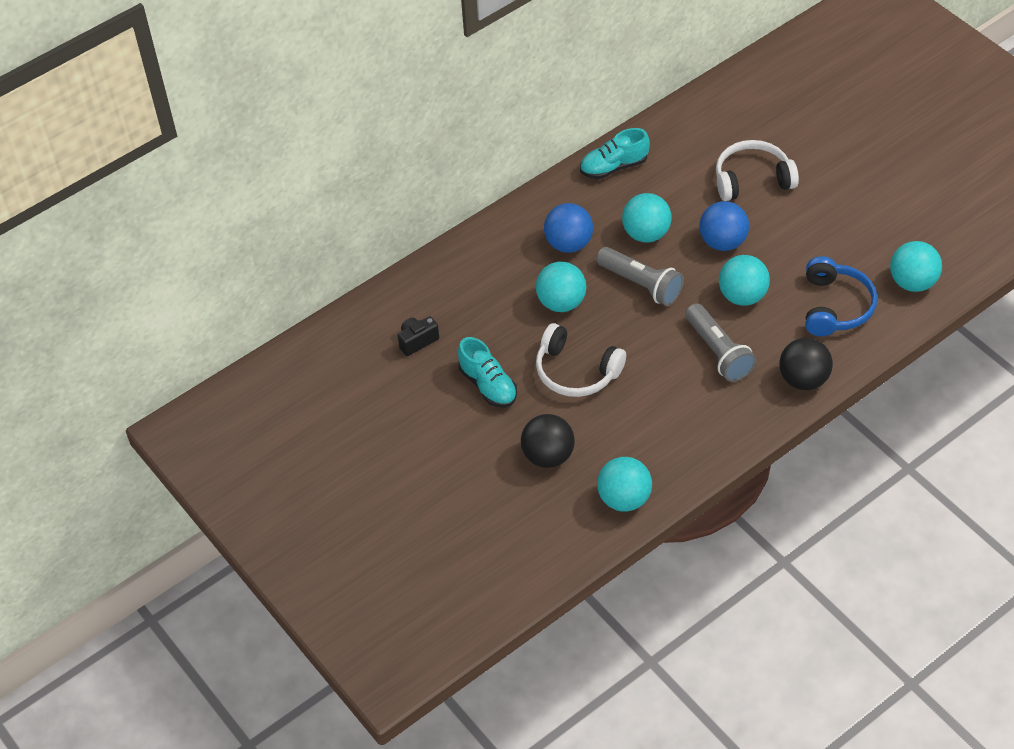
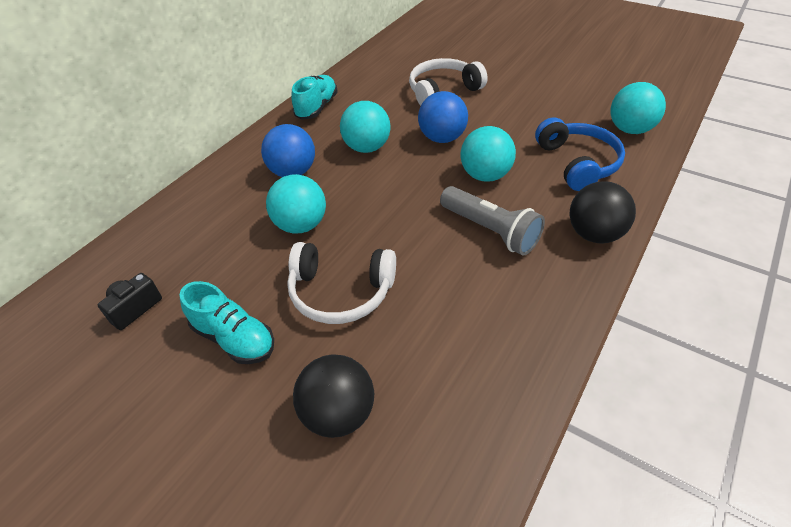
camera: 20 degrees left, 5 degrees down
(613, 167) = (317, 107): turquoise shoe -> turquoise shoe turned 150 degrees clockwise
(624, 499) = (467, 447): turquoise ball -> none
(641, 284) = (380, 189): grey flashlight -> none

